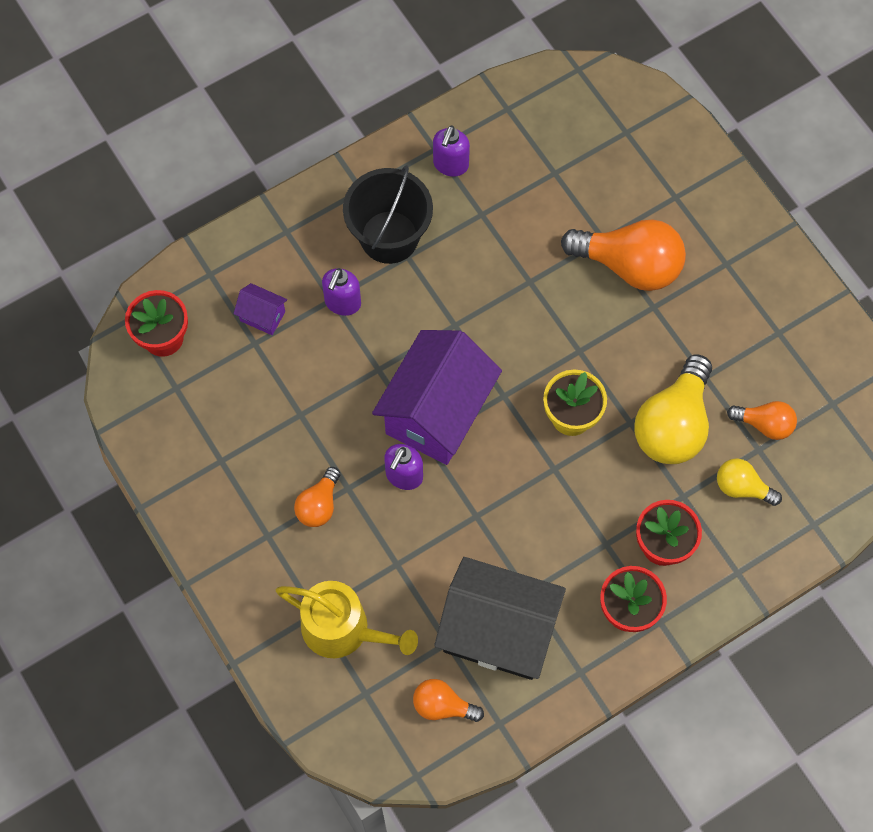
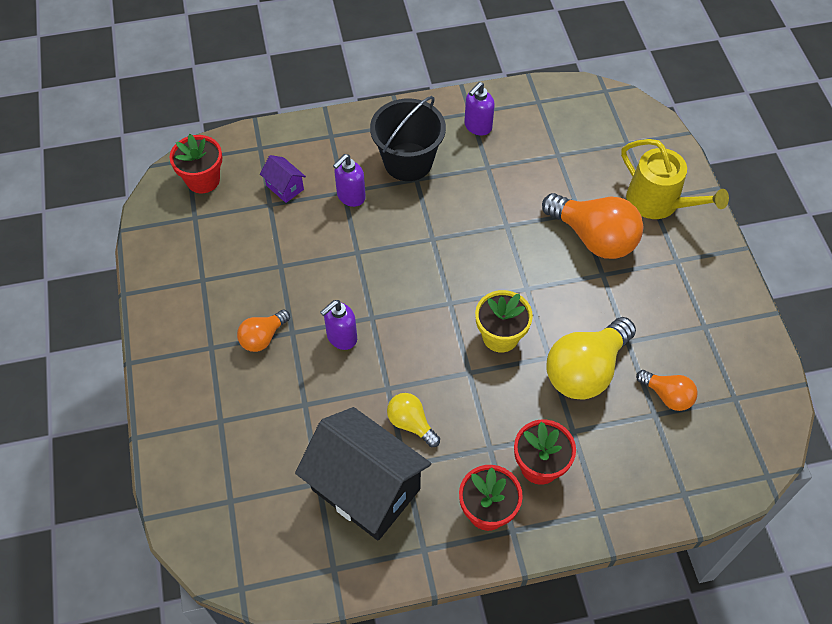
camera: 20 degrees right, 10 degrees down
(343, 629) = (236, 441): yellow watering can -> yellow watering can (658, 202)
(437, 413) = (390, 298): purple house -> none
(443, 706) = (291, 535): orange light bulb -> none
(742, 487) = (628, 441): yellow light bulb -> yellow light bulb (411, 423)

